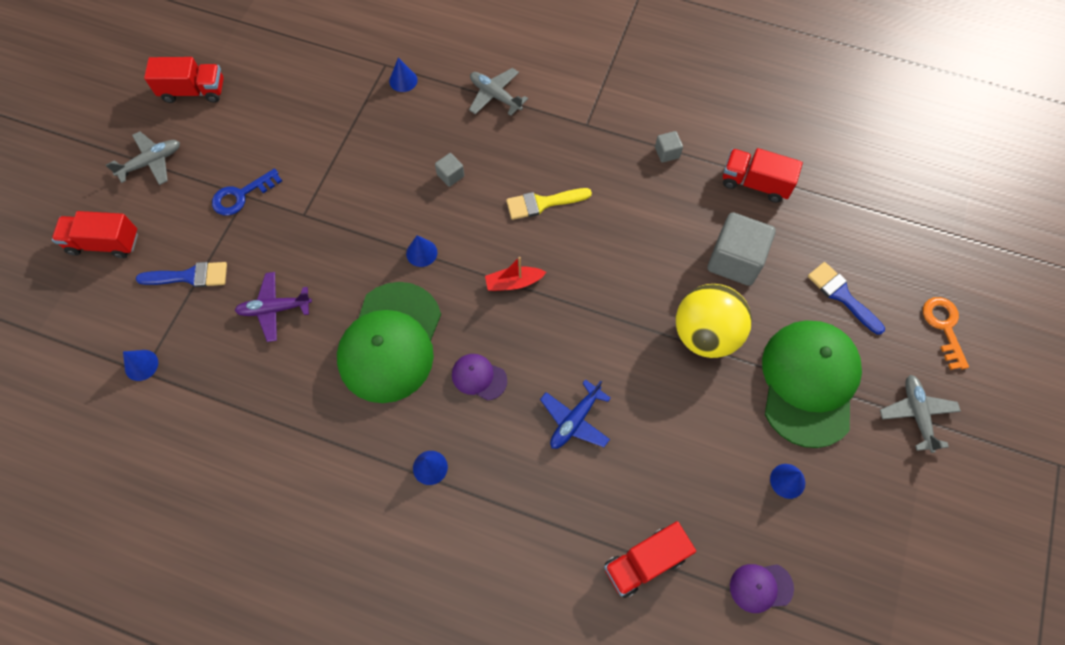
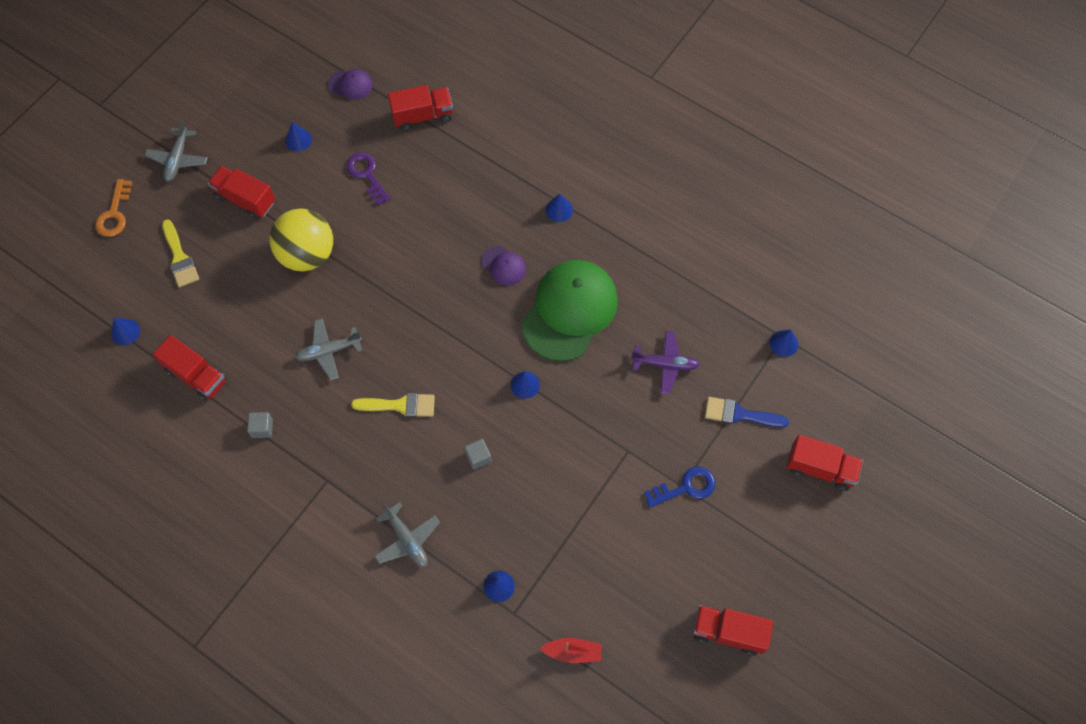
camera: 165 degrees left, 0 degrees up
(151, 162) = (775, 549): grey plane -> grey plane (329, 351)
(513, 282) = (451, 336): red boat -> red boat (573, 652)
(575, 420) = (438, 216): blue plane -> none
(681, 453) = (367, 175): none -> purple key
(735, 260) = (252, 309): grey cube -> none
(809, 382) = (245, 199): green cap -> red truck
(842, 295) = (179, 258): blue brush -> yellow brush
(849, 207) = (125, 331): none -> blue cone

